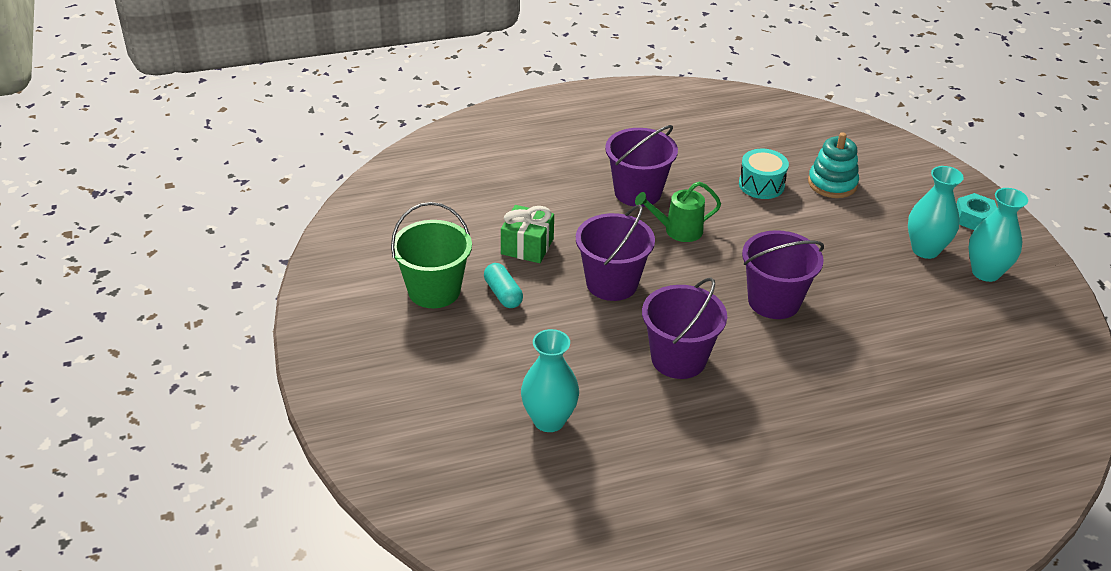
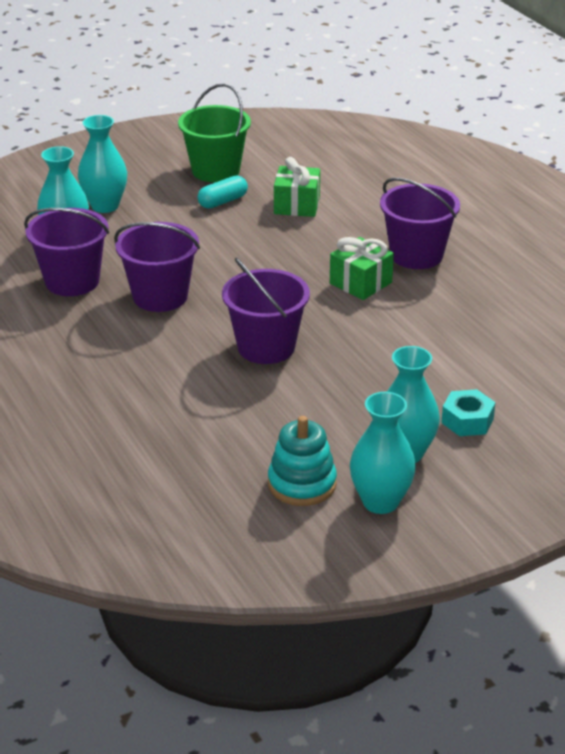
camera: 80 degrees right, 5 degrees down
(482, 383) = (105, 206): none -> turquoise vase
(612, 283) = (259, 253): purple bucket -> purple bucket (72, 281)
(677, 231) = (360, 283): green watering can -> green gift
(761, 185) = (475, 331): turquoise drum -> none
(832, 183) = (507, 381): turquoise stacking toy -> turquoise stacking toy (302, 484)
(974, 218) = (494, 496): turquoise nut -> turquoise nut (467, 421)

